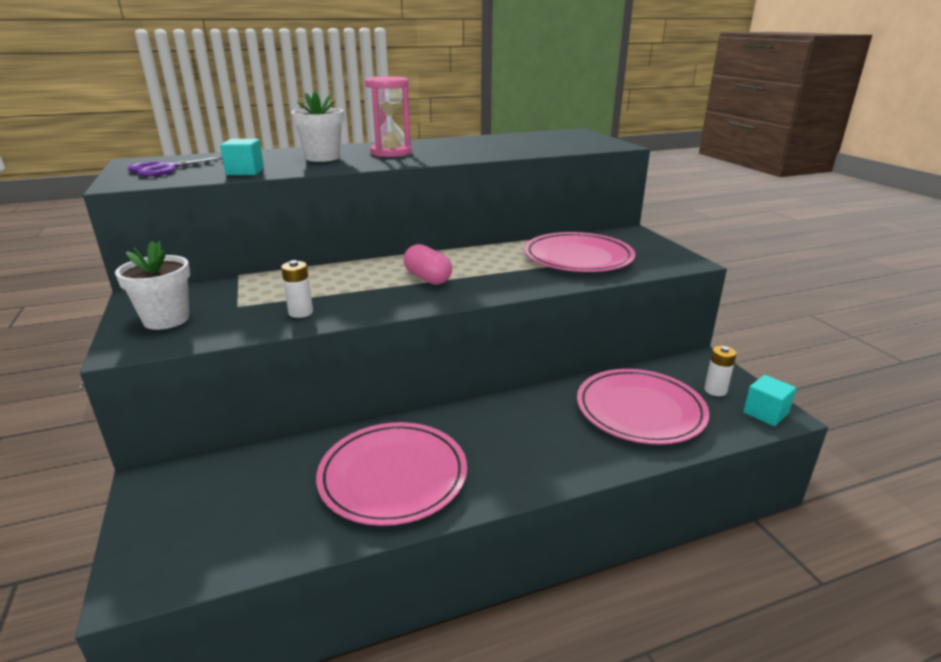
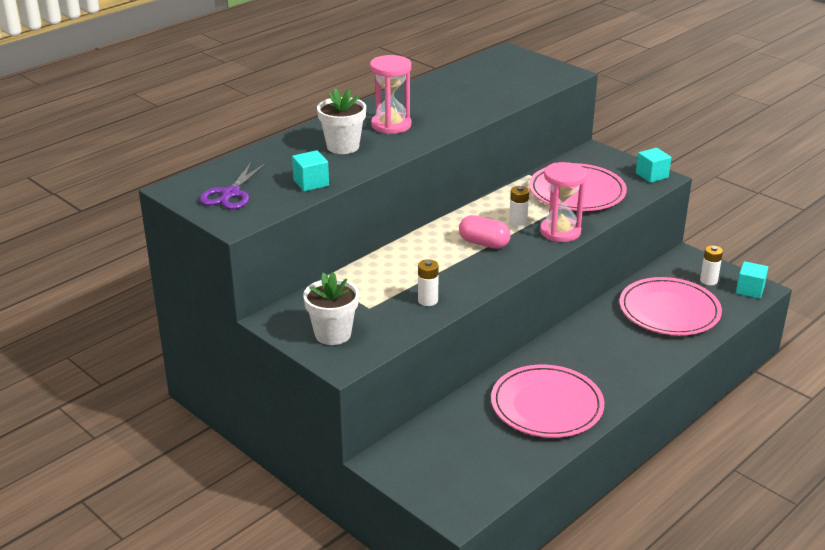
camera: 25 degrees left, 5 degrees up
(484, 270) = (518, 223): none -> white battery
(521, 284) = (560, 232): none -> pink hourglass
(678, 258) = (652, 175): none -> turquoise cube

